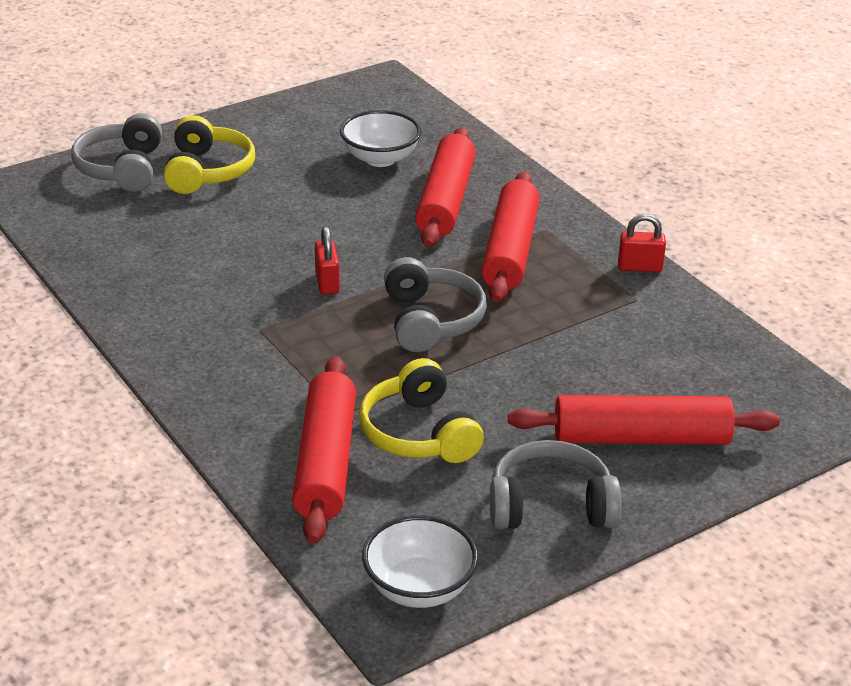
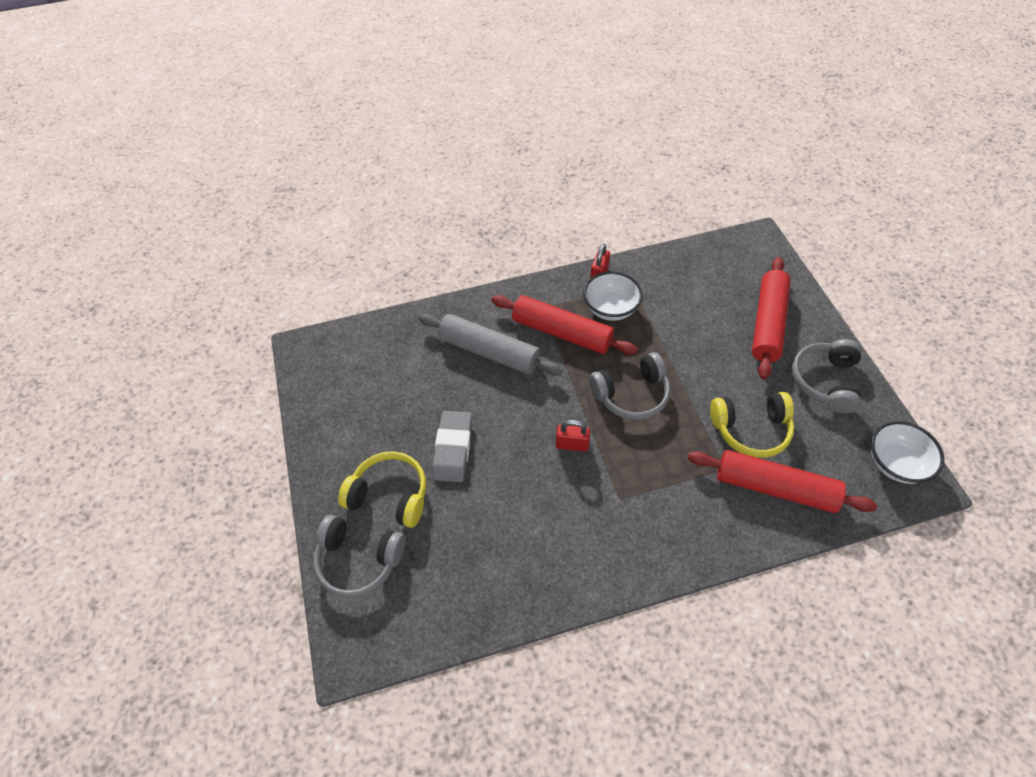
camera: 70 degrees left, 20 degrees up
(286, 200) = (453, 449): none -> grey eraser
(380, 158) = (418, 376): white bowl -> white bowl (610, 308)
(431, 320) = (631, 395): grey headphones -> grey headphones turned 150 degrees clockwise
(445, 201) = (489, 352): red rolling pin -> grey rolling pin

